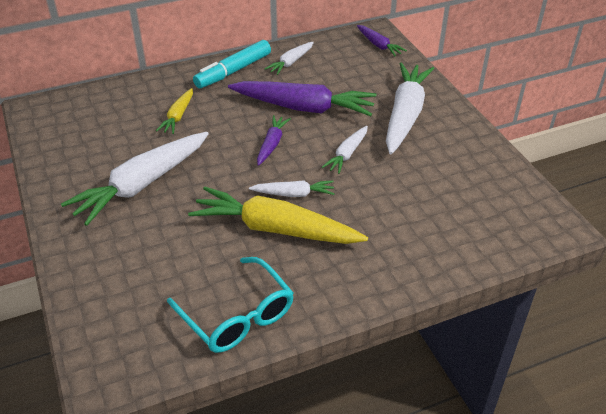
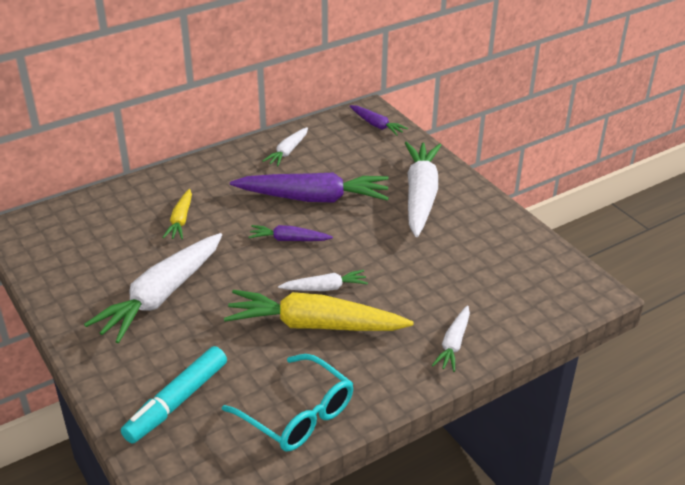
camera: 10 degrees left, 5 degrees down
(233, 71) = (228, 166): turquoise marker -> turquoise marker (177, 401)
(271, 144) = (289, 240): purple carrot -> purple carrot turned 90 degrees counterclockwise
(347, 154) = (370, 242): white carrot -> white carrot (453, 344)

